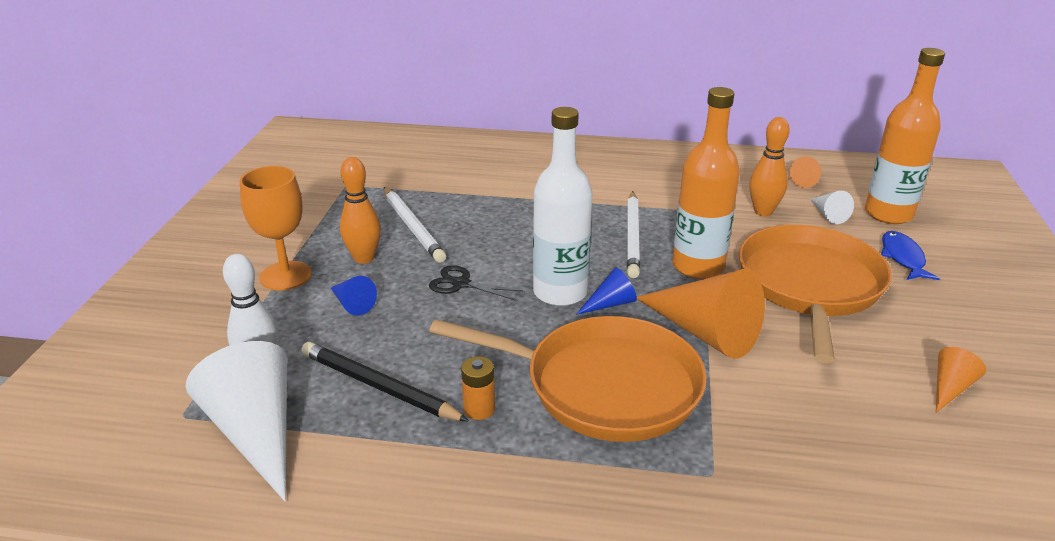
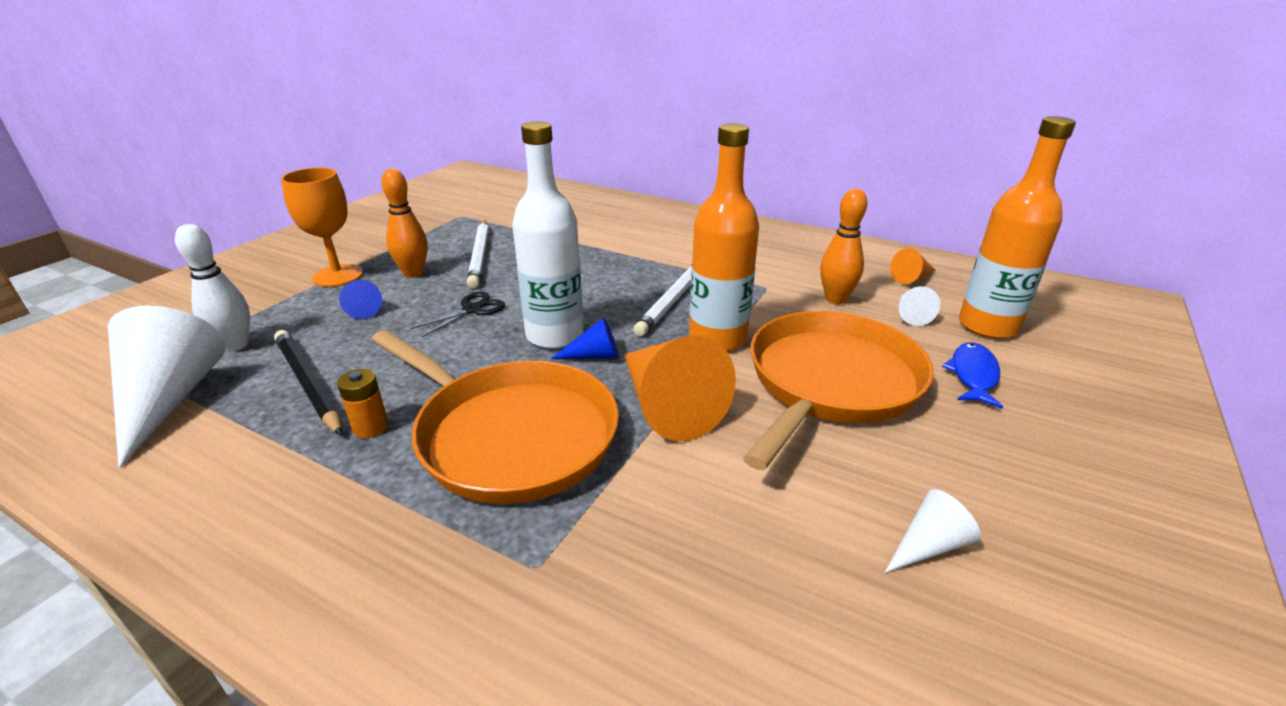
camera: 20 degrees right, 0 degrees up
(461, 284) = (472, 310): black scissors -> black scissors turned 90 degrees clockwise
(950, 388) = (929, 545): orange cone -> white cone

